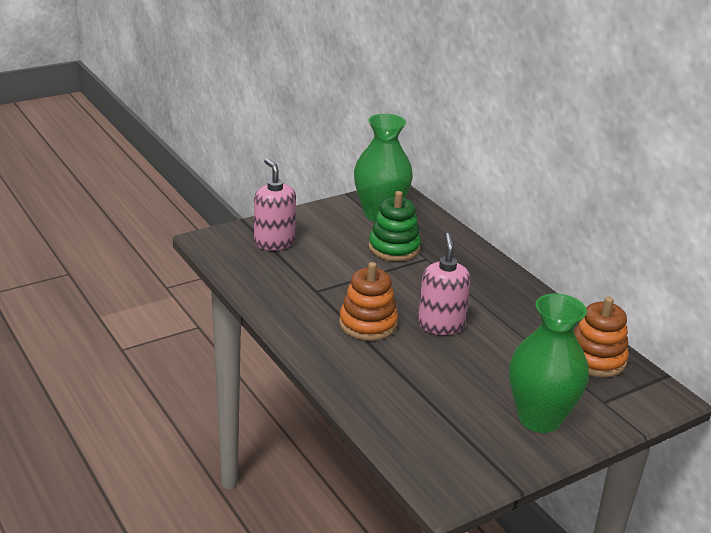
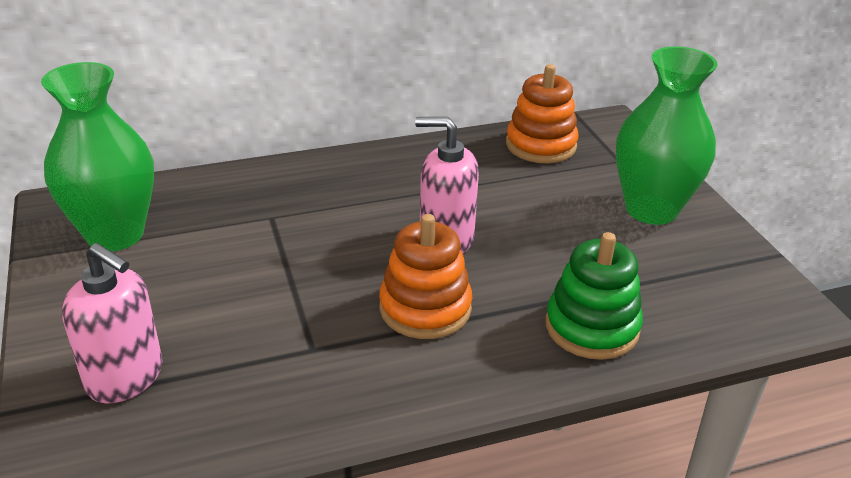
camera: 75 degrees left, 5 degrees up
(274, 242) = (125, 377): pink soap dispenser -> pink soap dispenser turned 135 degrees counterclockwise
(394, 248) = (226, 241): green stacking toy -> green stacking toy (591, 327)

